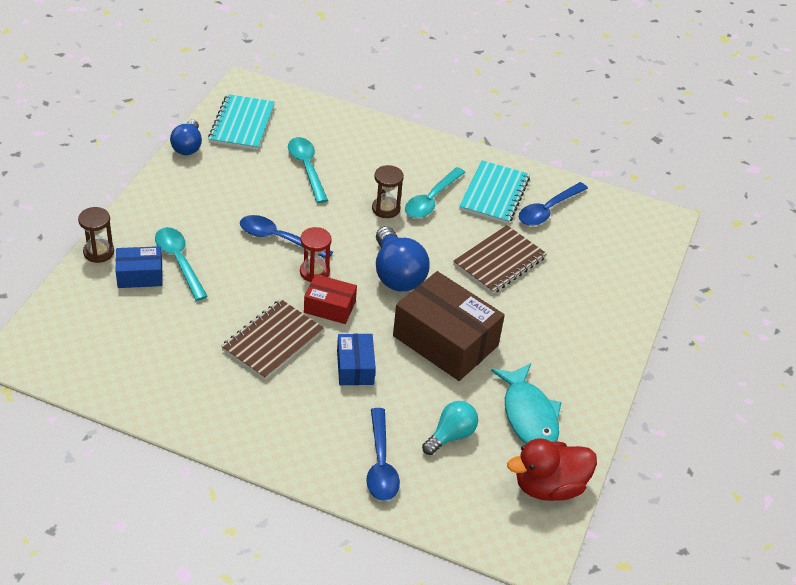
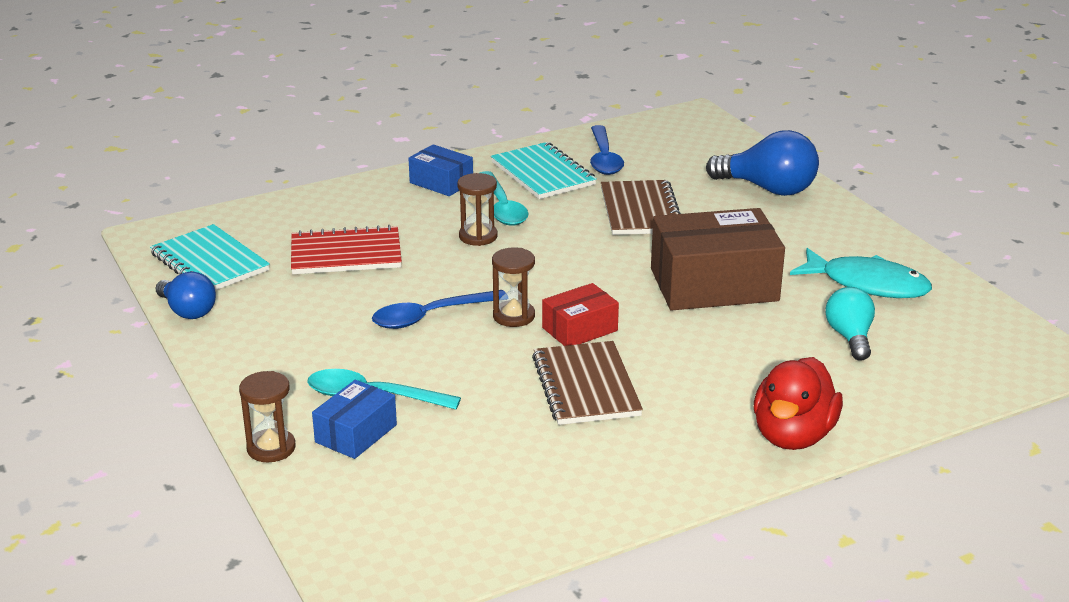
camera: 45 degrees left, 15 degrees down
(307, 168) = (346, 254): turquoise spoon -> red notebook
(314, 272) = (514, 316): red hourglass -> brown hourglass
(355, 367) = (689, 351): blue box -> blue box (441, 182)
(381, 463) = (847, 394): blue spoon -> none
(397, 274) = (584, 271): blue light bulb -> blue light bulb (768, 189)
(549, 486) = (972, 314): red duck -> red duck (793, 436)

